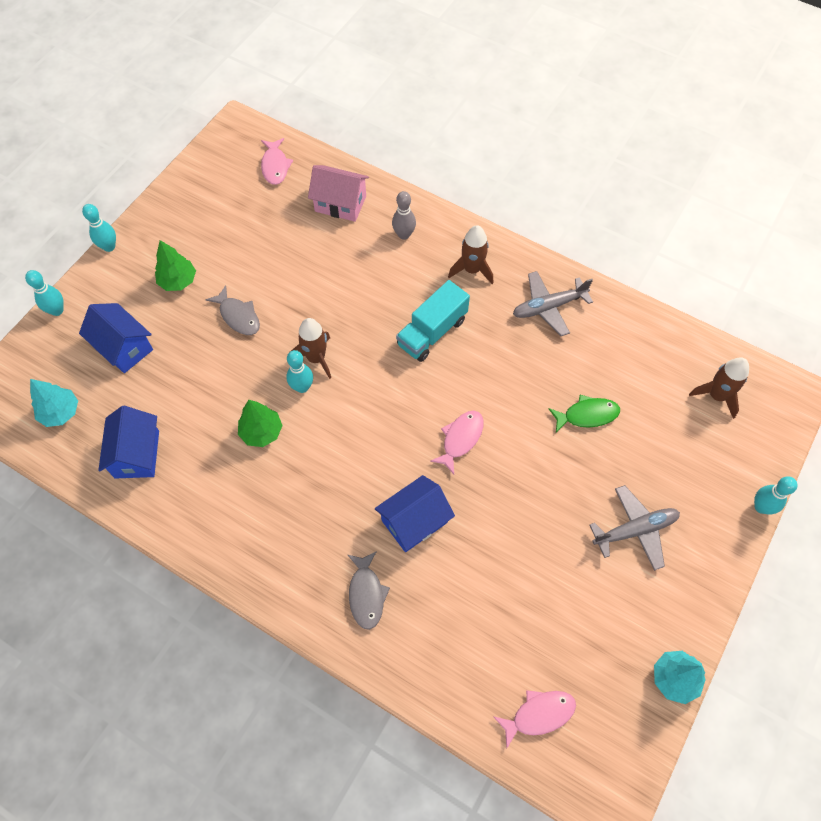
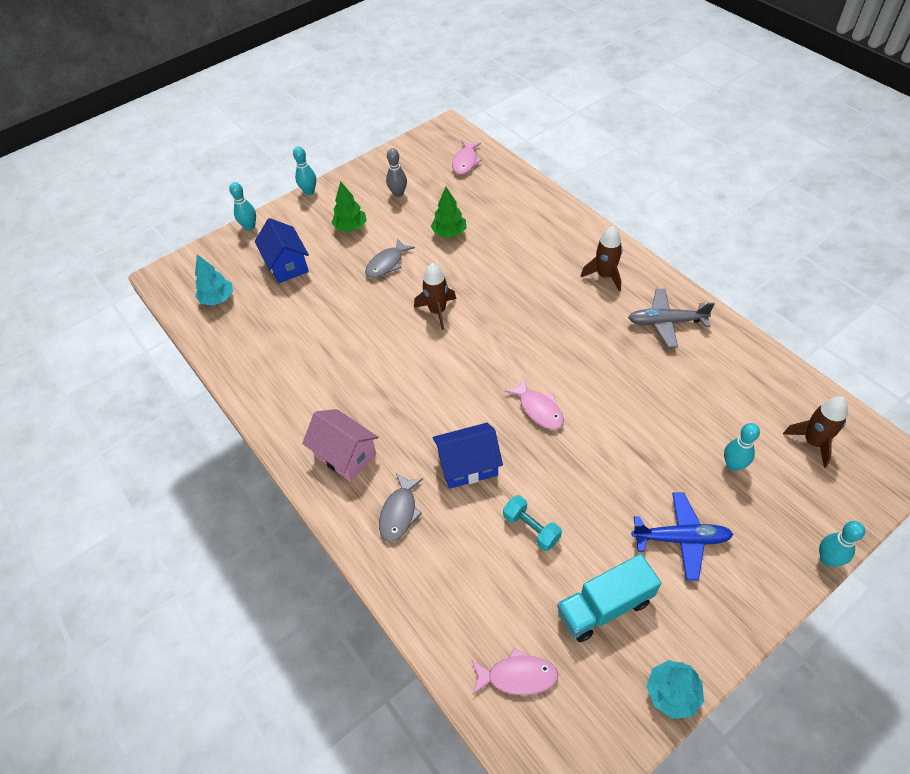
camera: 25 degrees right, 10 degrees down
(137, 454) = (260, 345): blue house -> none
(238, 316) = (387, 264): grey fish -> grey fish turned 60 degrees clockwise
(261, 432) = (367, 356): green tree -> green tree (449, 233)
(302, 387) = (416, 330): turquoise bowling pin -> turquoise bowling pin (733, 465)
(340, 204) = (508, 200): pink house -> pink house (345, 455)
(404, 235) = (554, 235): grey bowling pin -> grey bowling pin (398, 194)
(432, 332) = (548, 316): turquoise truck -> turquoise truck (604, 606)
(460, 439) = (539, 409): pink fish -> pink fish turned 90 degrees clockwise
(498, 566) = (531, 528): none -> turquoise dumbbell
(587, 415) = (669, 422): green fish -> none
(635, 530) = (681, 539): grey plane -> blue plane

